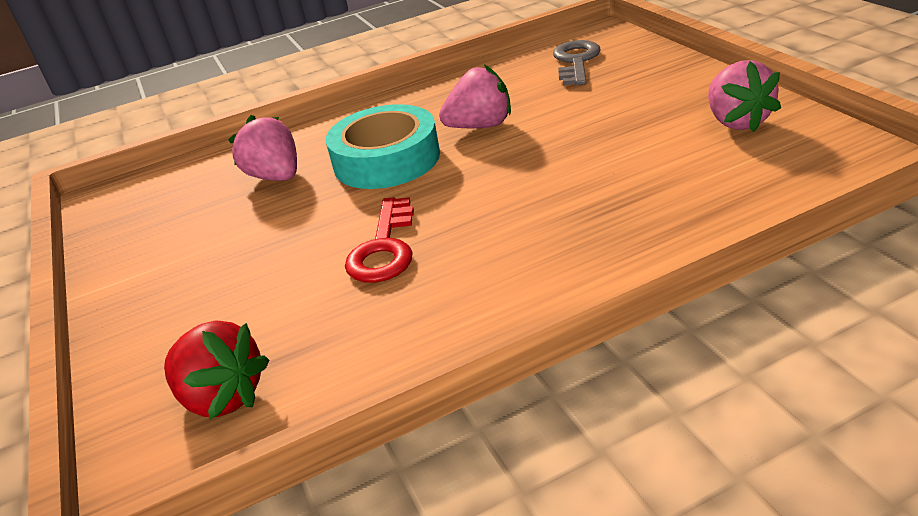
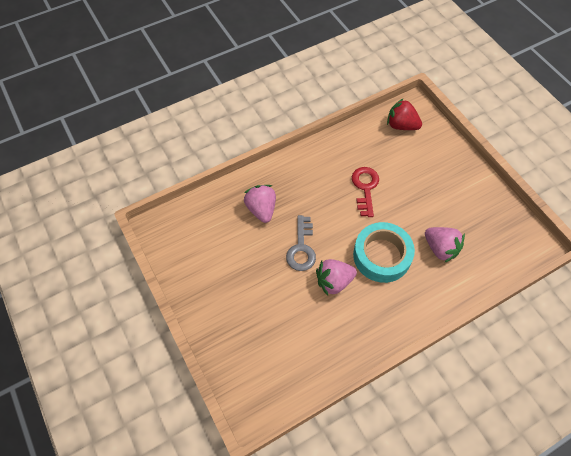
camera: 170 degrees right, 25 degrees up
(576, 61) = (275, 358): grey key -> grey key (301, 248)
(736, 122) = (200, 262): pink strawberry -> pink strawberry (261, 209)

